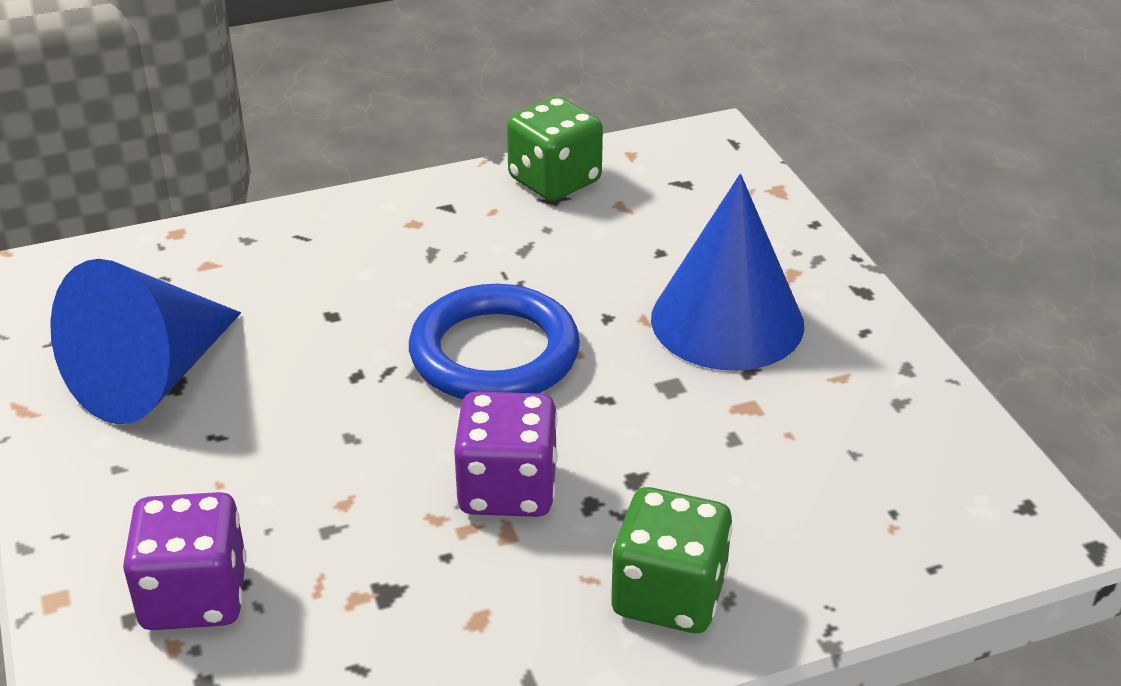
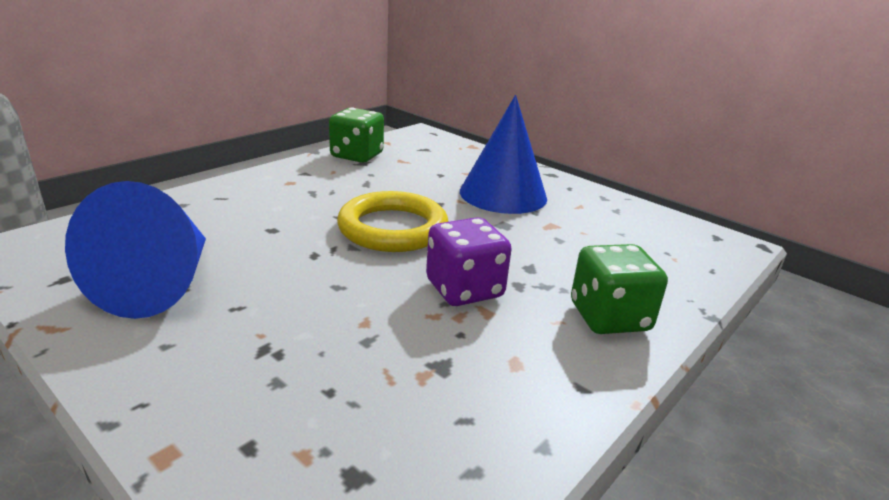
camera: 30 degrees left, 10 degrees down
(194, 596) = (296, 412): purple dice -> none
(494, 353) = (393, 228): blue ring -> yellow ring

